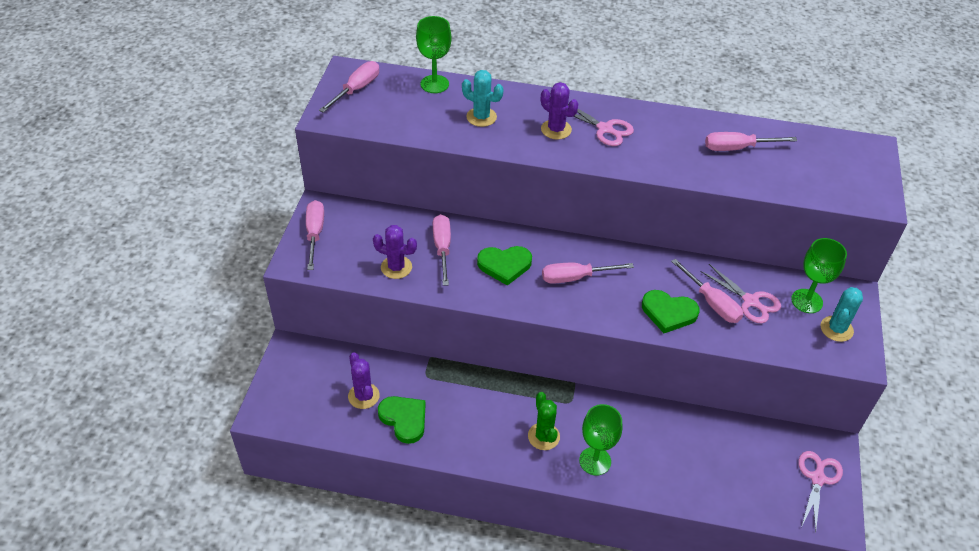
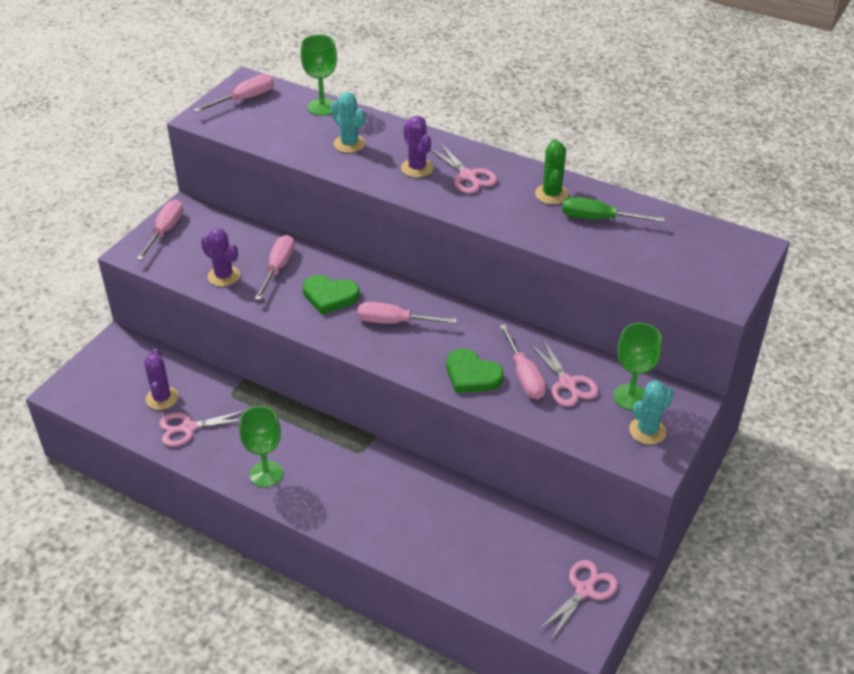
camera: 20 degrees right, 5 degrees down
(404, 419) = (188, 428): green heart -> pink scissors
(543, 436) = (315, 477): green cactus -> green cactus (551, 194)
(595, 461) = (354, 512): green goblet -> green goblet (266, 474)
(737, 148) = (598, 219): pink screwdriver -> green screwdriver

